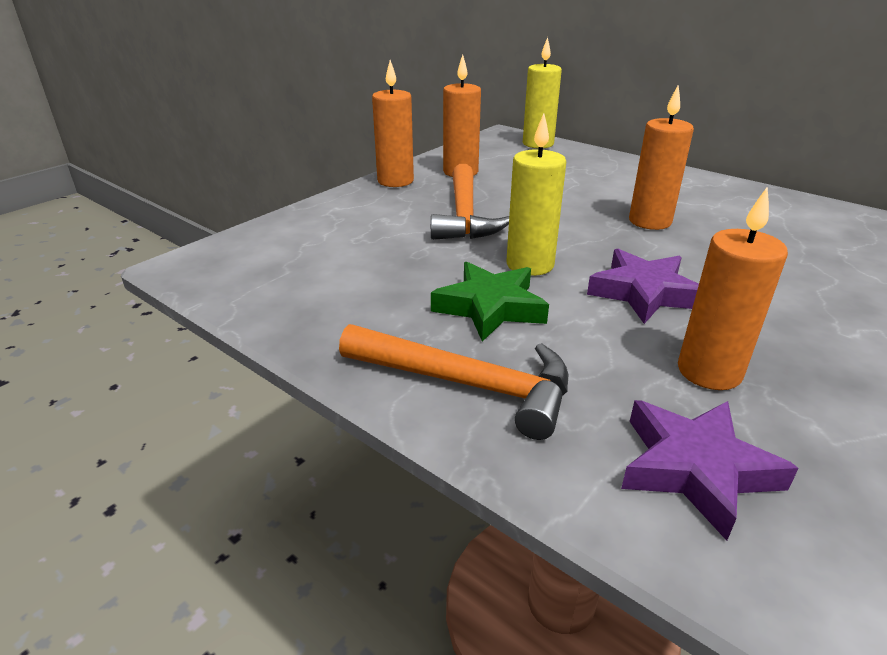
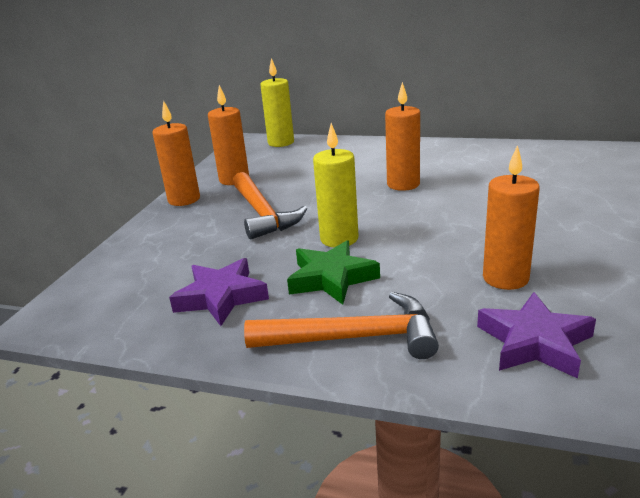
camera: 20 degrees left, 5 degrees down
(644, 293) = (431, 237): purple star -> purple star (221, 297)

